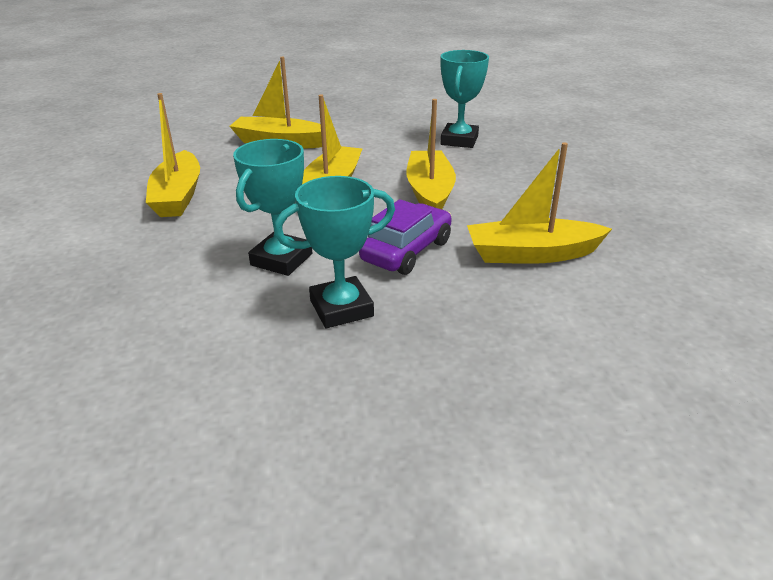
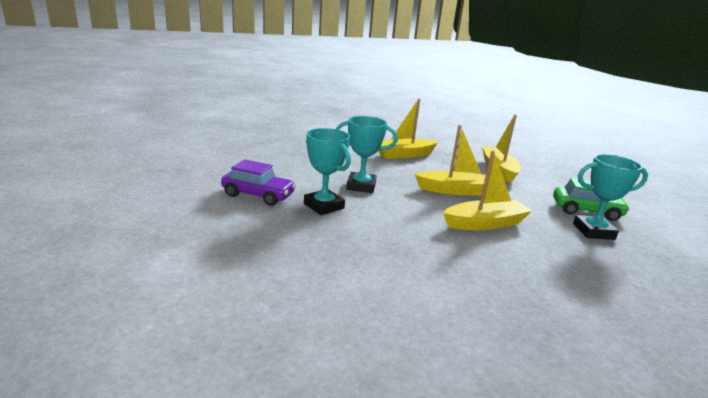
camera: 70 degrees right, 10 degrees down
(406, 251) = (397, 220): purple car -> purple car (258, 195)
(413, 129) = (586, 211): none -> green car
(531, 254) = (430, 268): yellow boat -> none

